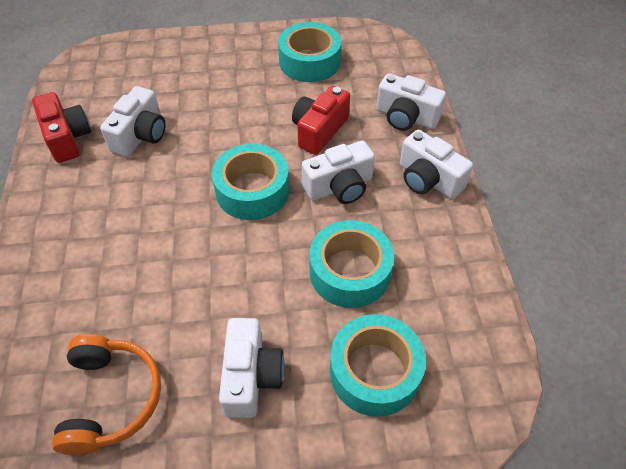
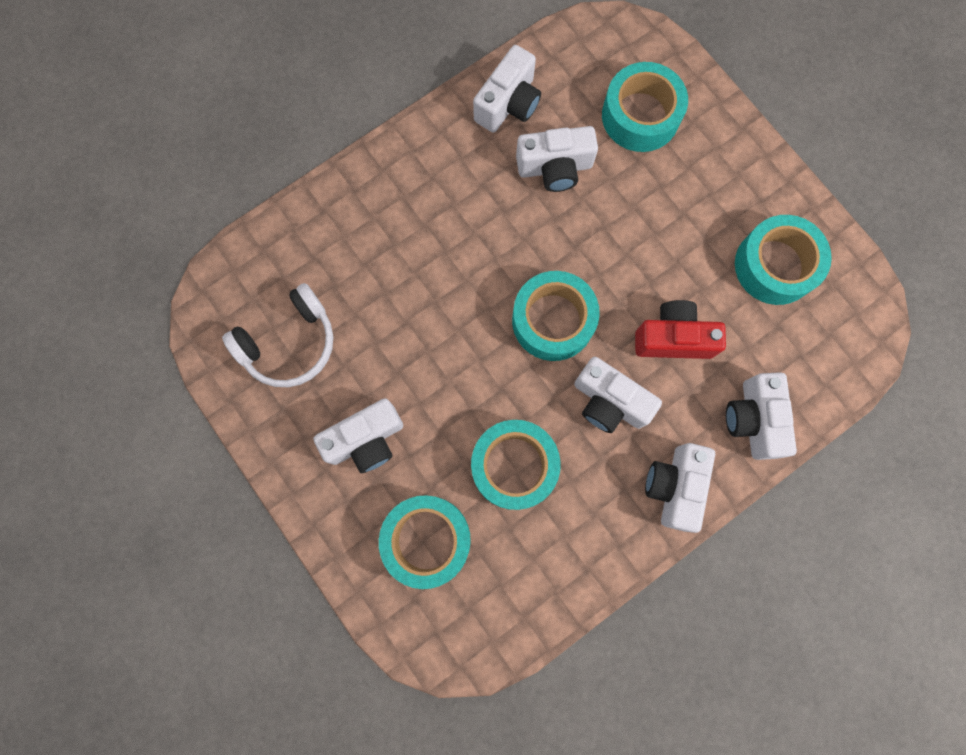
camera: 60 degrees right, 25 degrees up
(67, 138) = (508, 104): red camera -> white camera
(111, 398) = (290, 344): orange headphones -> white headphones
(150, 76) = (640, 116): none -> turquoise tape

